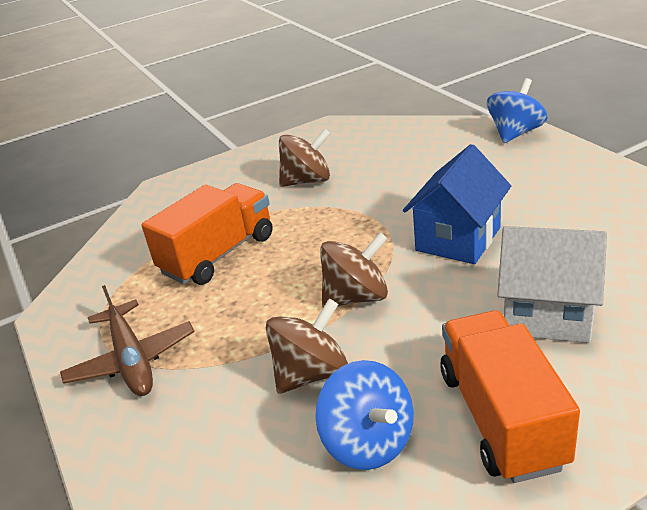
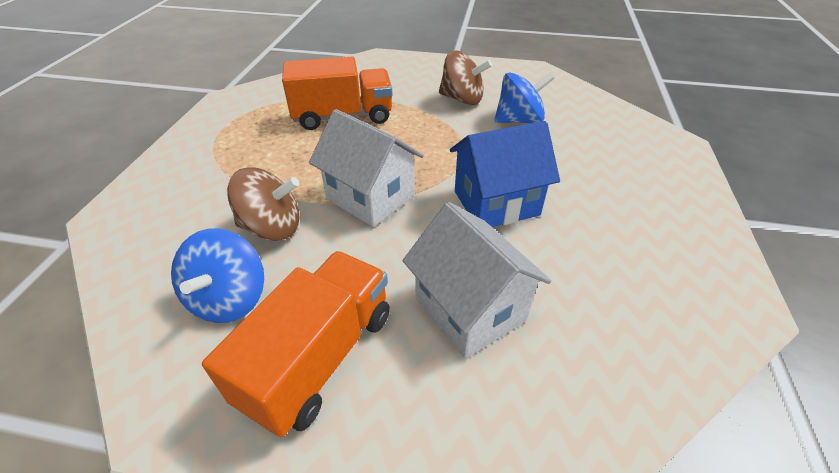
camera: 35 degrees right, 10 degrees up
(131, 359) = (214, 150): brown plane -> none
(356, 297) = (370, 197): brown spinning top -> white house
(515, 133) = (670, 149): blue spinning top -> blue spinning top (519, 120)

